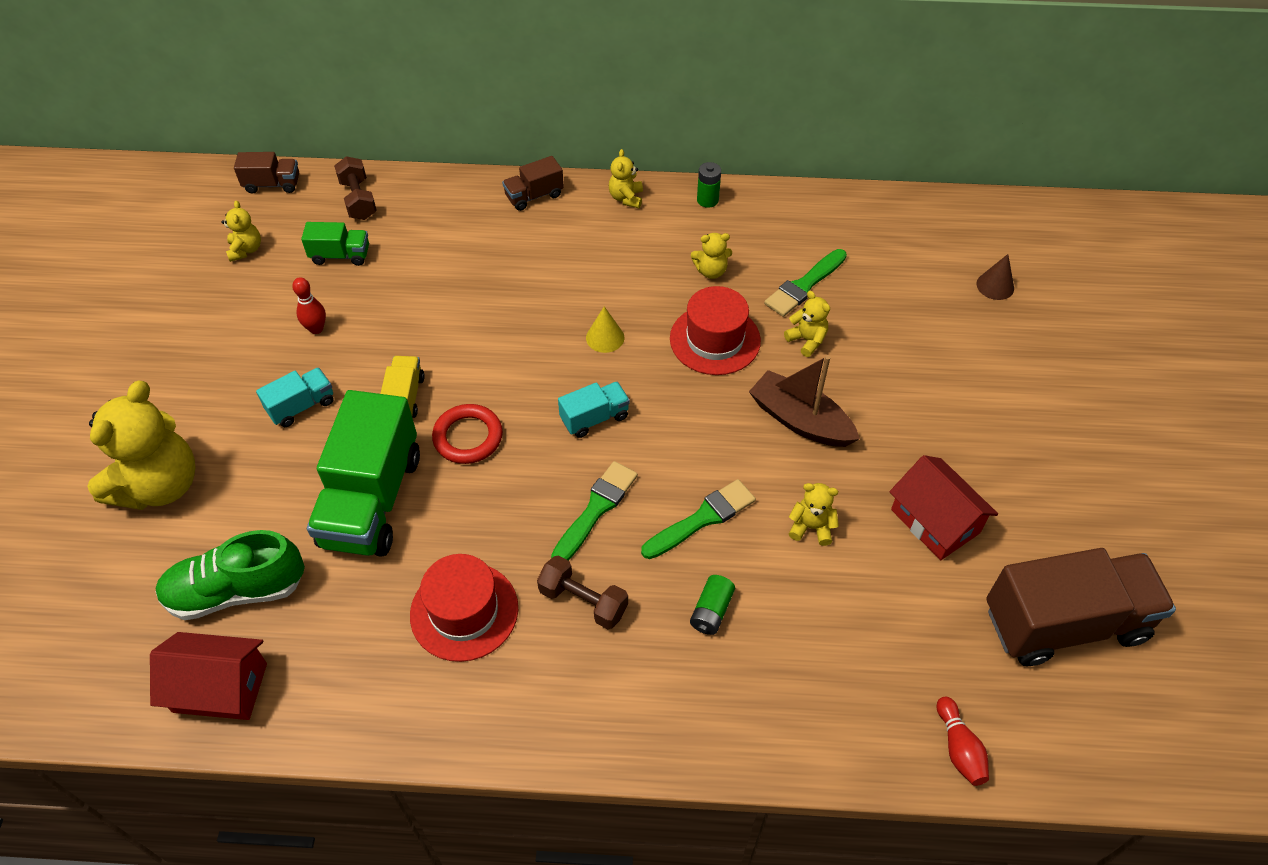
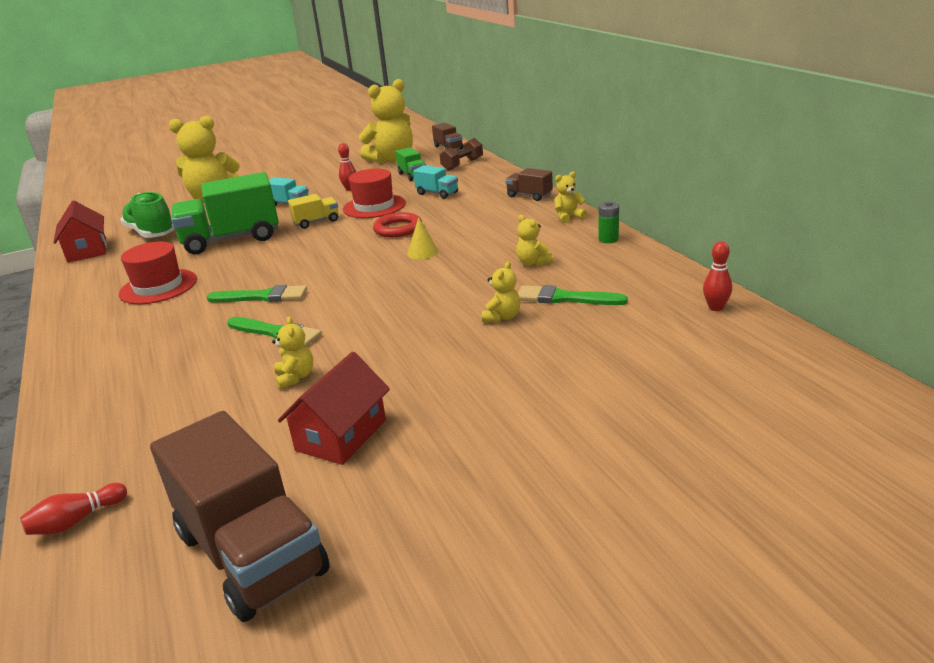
camera: 65 degrees right, 25 degrees down
(246, 250) = (392, 159): yellow teddy bear -> yellow teddy bear, size x2.21
(468, 437) = (298, 245): red ring -> red ring (398, 229)
(583, 601) = (180, 317): brown dumbbell -> none
(594, 418) = (344, 272): turquoise truck -> turquoise truck (437, 193)
(711, 611) = (190, 362): green battery -> none
(715, 340) = (461, 285): red hat -> red hat (374, 206)
(800, 420) = (408, 340): brown boat -> none
(893, 213) = (715, 308): none -> red bowling pin
(995, 286) = (695, 384): brown cone -> none

